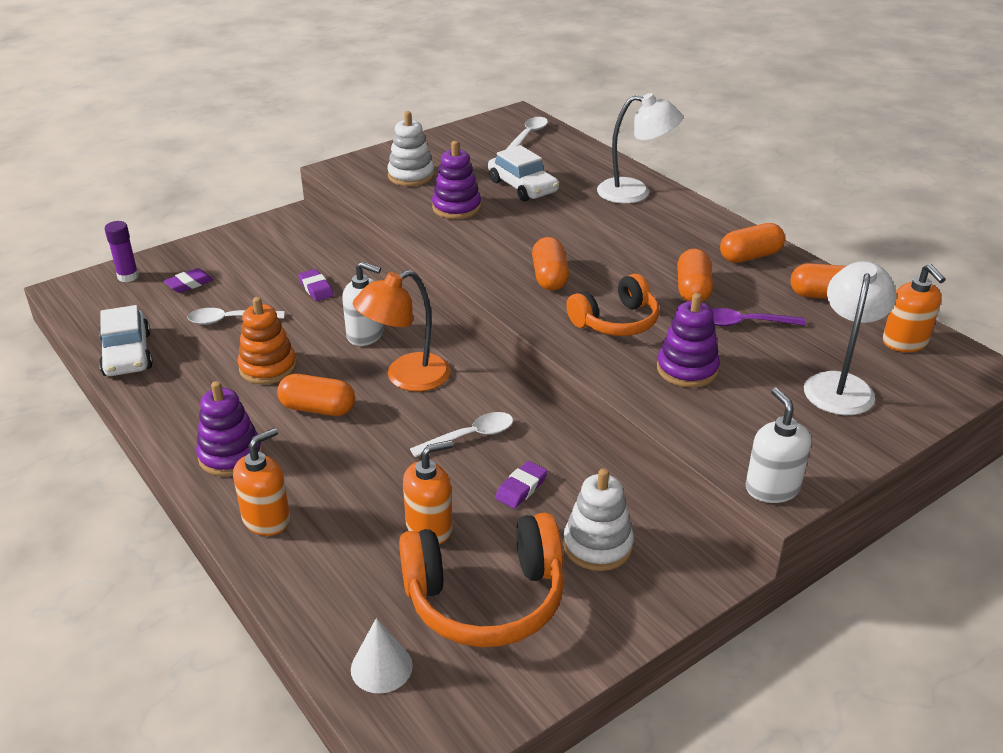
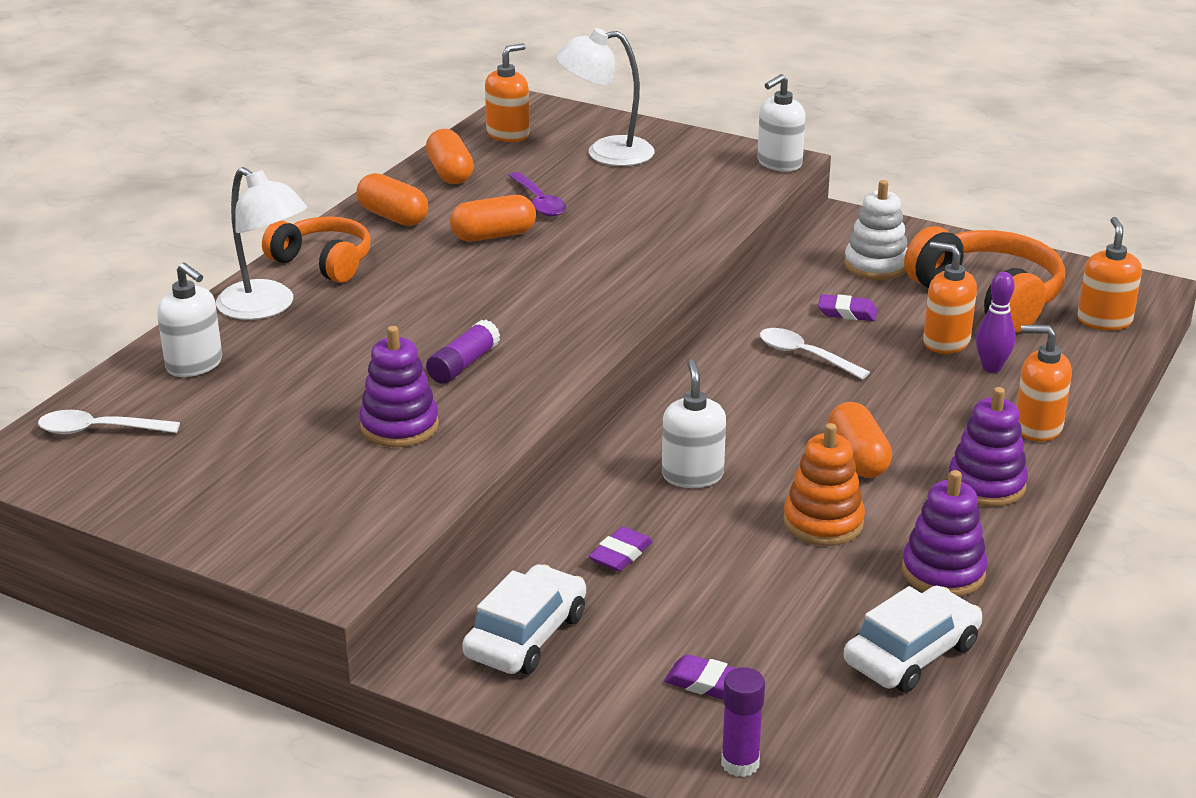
camera: 115 degrees left, 5 degrees down
(230, 320) = (758, 598): white spoon -> none
(368, 537) = (991, 367): none -> purple bowling pin
(381, 667) = (1104, 320): white cone -> orange soap dispenser
(406, 377) = (748, 420): orange lamp -> none
(411, 176) = (317, 496): white stacking toy -> none
(509, 239) = (463, 364): none -> purple glue stick
(523, 187) = (298, 391): white car -> white car (526, 635)
(549, 277) = (536, 318): orange capsule -> none
(578, 164) = (194, 365): none -> white soap dispenser
(616, 322) = (596, 263): orange headphones -> orange headphones (323, 262)
(635, 192) = (266, 307): white lamp -> white lamp turned 150 degrees clockwise
(687, 369) = (648, 217): purple stacking toy -> purple stacking toy (943, 572)

